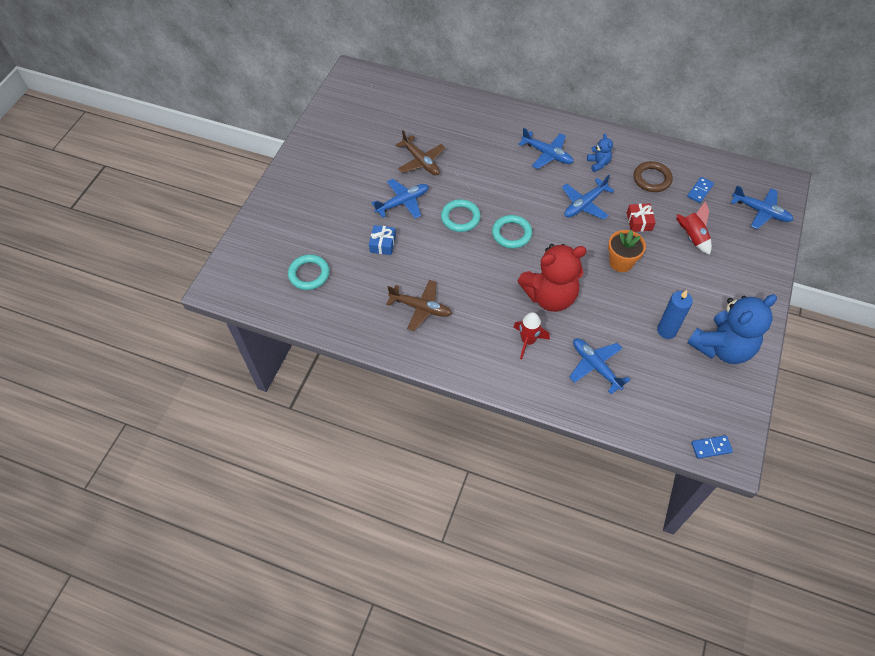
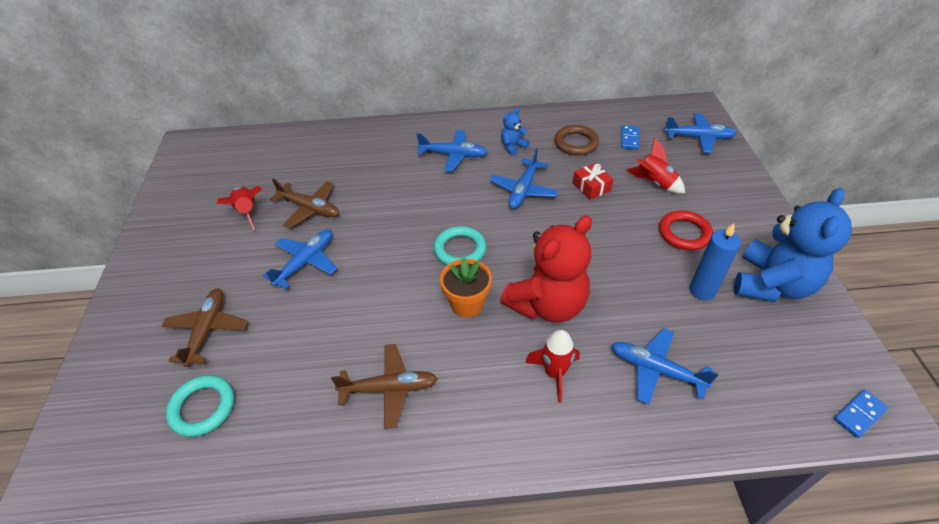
camera: 25 degrees left, 10 degrees down
(325, 226) = (207, 330): none -> brown plane
(377, 148) = (247, 212): none -> red rocket
(383, 244) = (299, 323): blue gift -> none
(460, 218) = (388, 254): turquoise ring -> none
(598, 163) = (513, 146): blue teddy bear -> blue teddy bear turned 90 degrees counterclockwise
(621, 262) = (601, 235): orange flower pot -> orange flower pot (467, 304)
(685, 285) = (684, 233): none -> red ring

